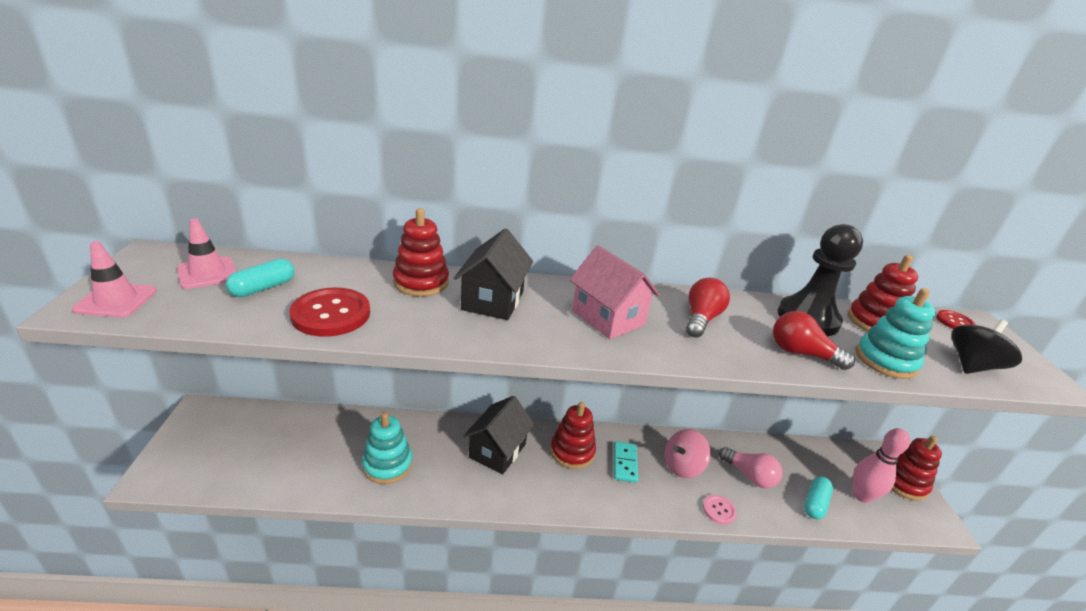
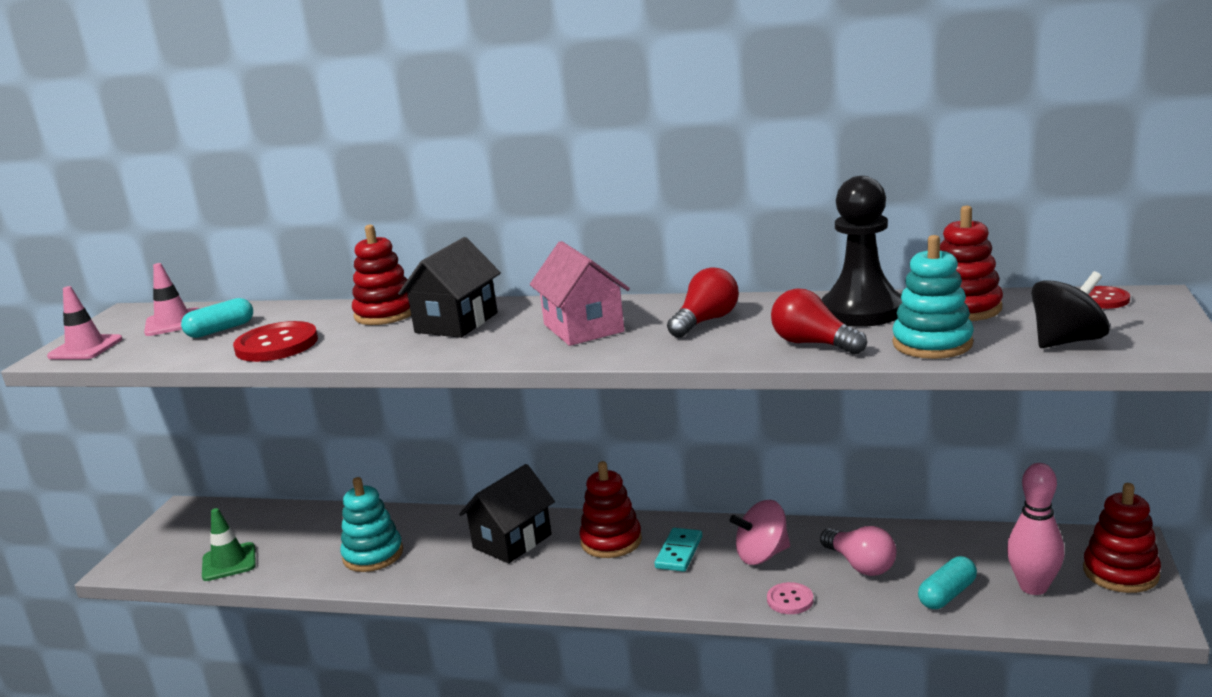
camera: 20 degrees right, 10 degrees down
(258, 473) = (229, 562): none -> green traffic cone

